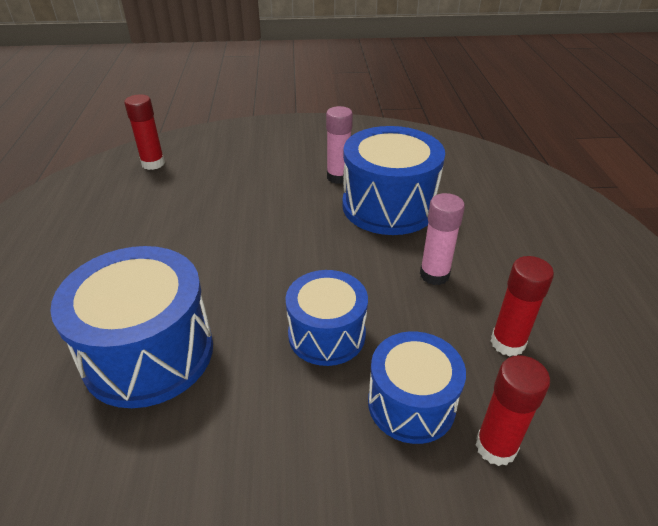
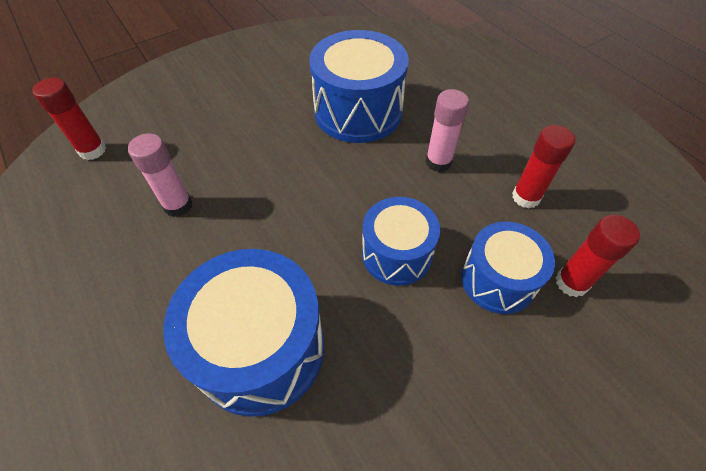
camera: 30 degrees left, 15 degrees up
(338, 177) = (294, 98): pink glue stick -> pink glue stick (178, 205)

